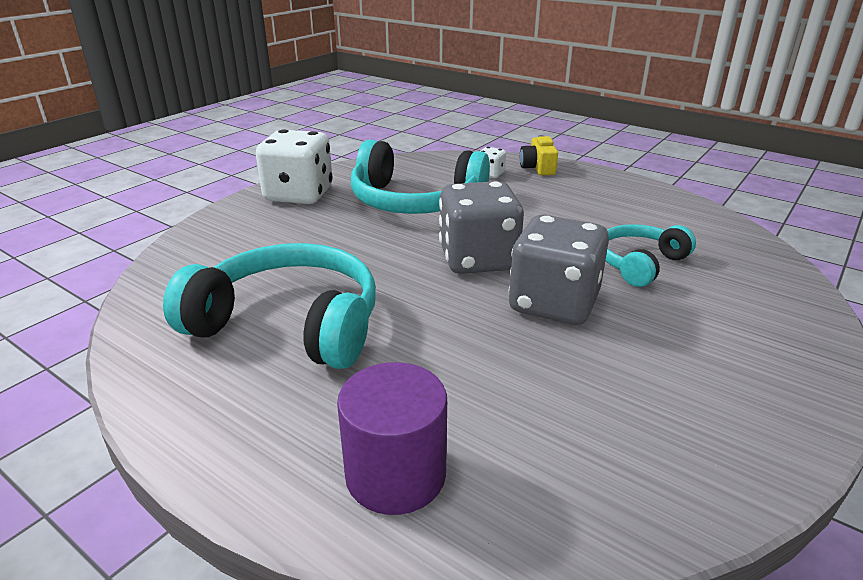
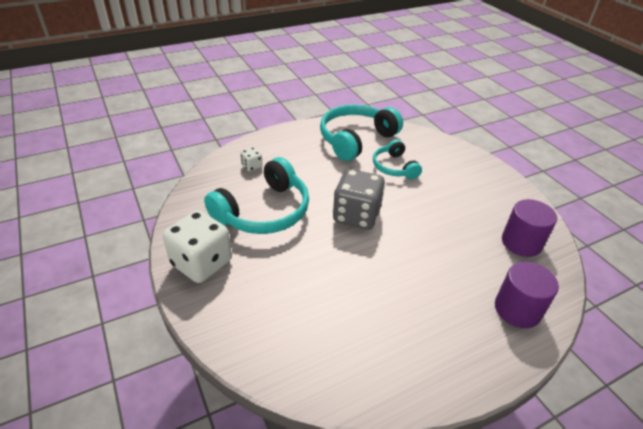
camera: 65 degrees left, 10 degrees up
(289, 324) = (382, 315): turquoise headphones -> turquoise headphones (356, 139)
(538, 168) = (261, 146): yellow camera -> none
(553, 303) = (414, 209): grey dice -> none
(609, 454) = (521, 242): none -> purple cylinder

